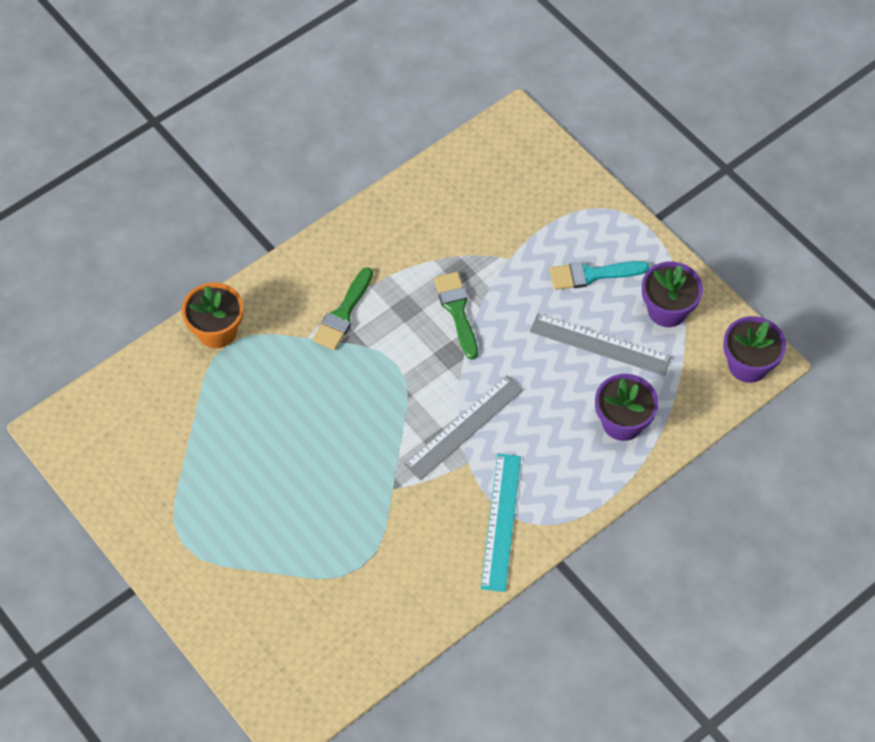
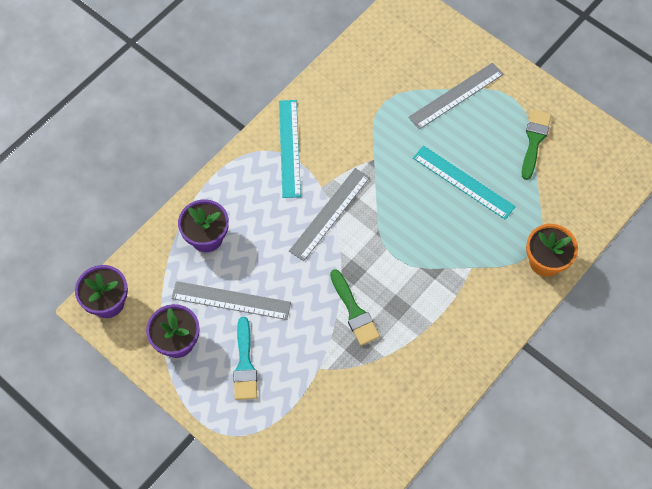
camera: 170 degrees right, 5 degrees up
(259, 559) = (456, 96): none -> grey ruler
(286, 440) = (463, 182): none -> turquoise ruler
(343, 314) = (448, 293): green brush -> green brush (534, 140)
(592, 275) = (245, 364): turquoise brush -> turquoise brush turned 105 degrees clockwise

